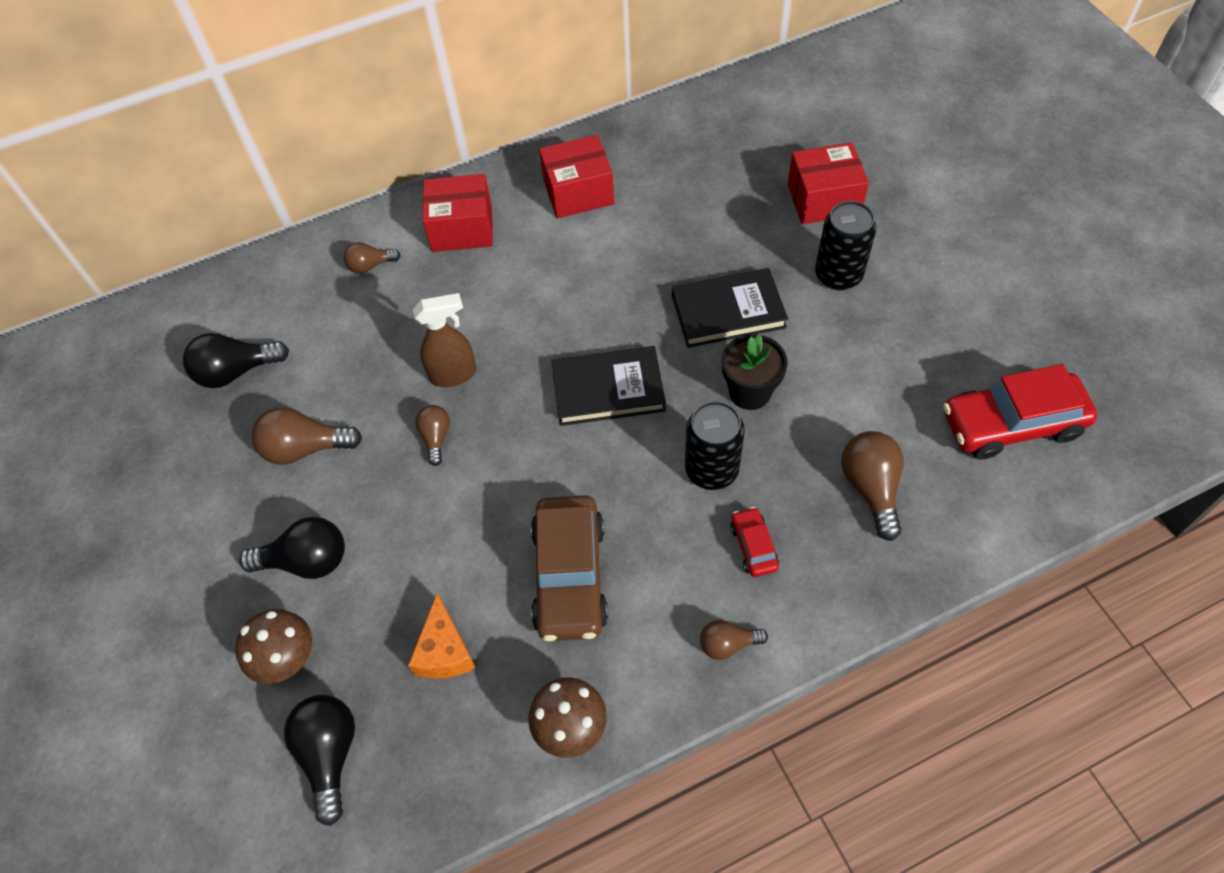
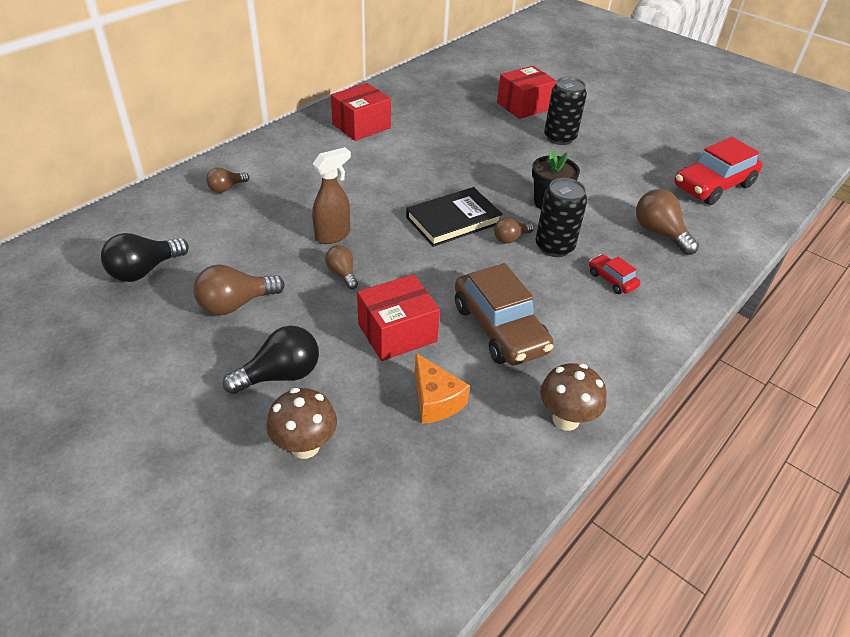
camera: 30 degrees left, 15 degrees down
(330, 754) = (383, 501): black light bulb -> none
(462, 228) = (287, 157): red box -> red box (397, 332)
(727, 644) = (636, 337): brown light bulb -> brown light bulb (510, 238)
(728, 311) = (505, 166): black book -> none

